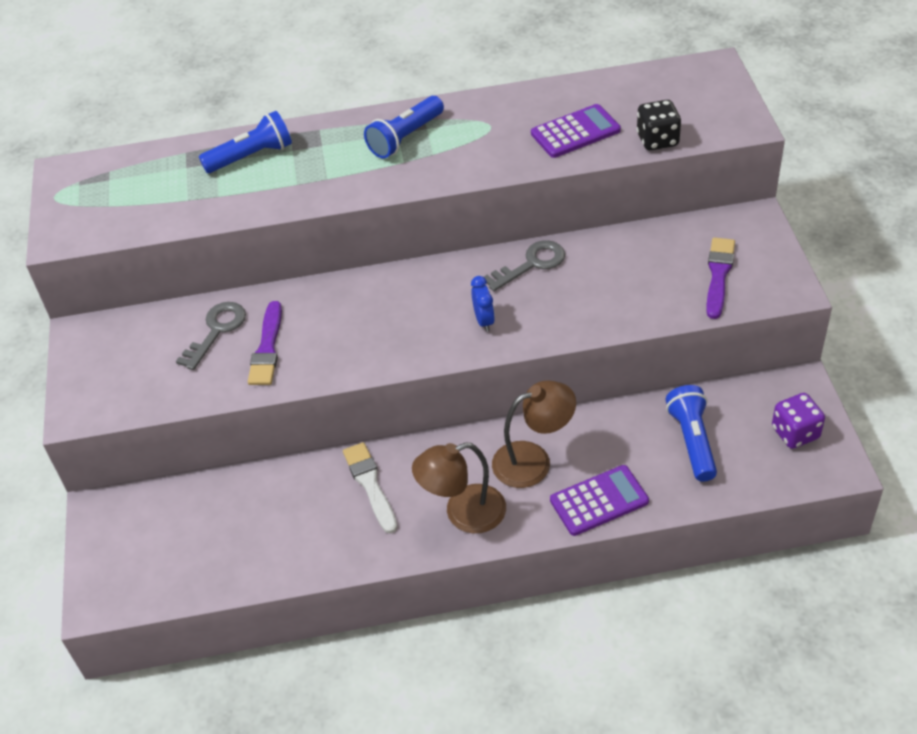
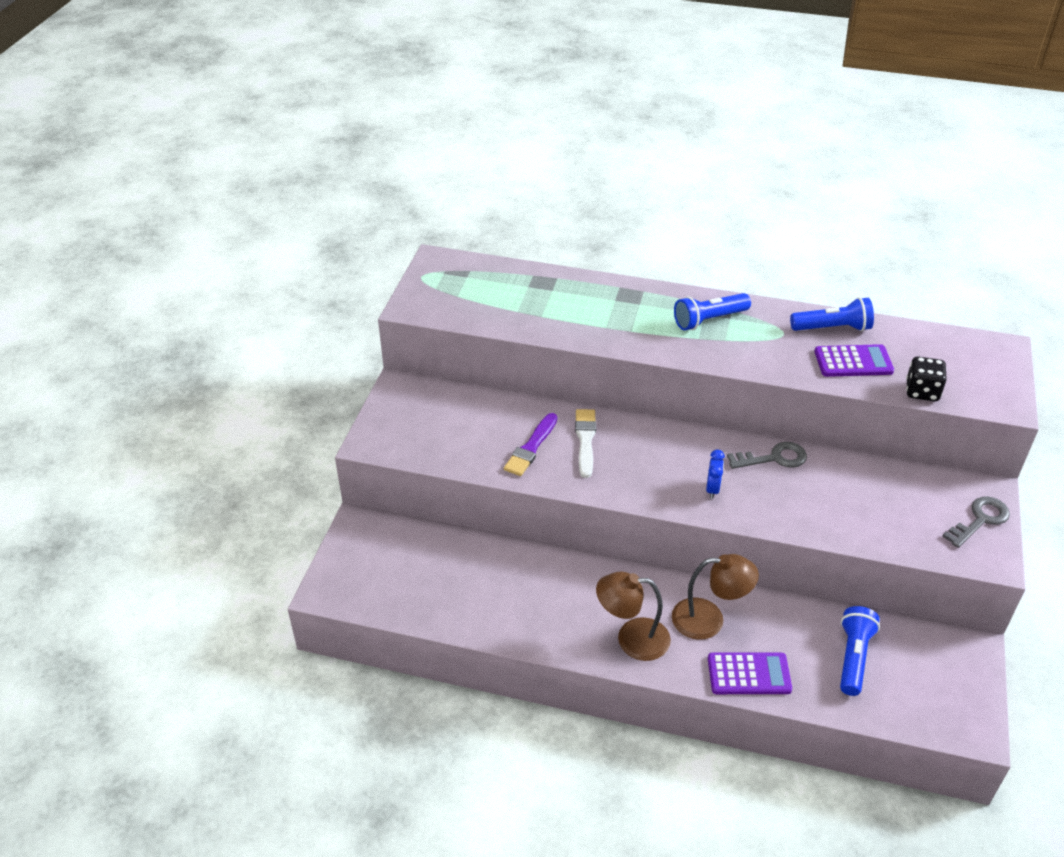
camera: 20 degrees right, 5 degrees down
(216, 331) = (499, 420): grey key -> grey key (980, 520)
(251, 156) = (581, 294): blue flashlight -> blue flashlight (833, 328)
(370, 485) = (568, 586): white brush -> white brush (585, 440)
(718, 275) = (933, 525): purple brush -> none
(795, 433) = (950, 687): purple dice -> none

